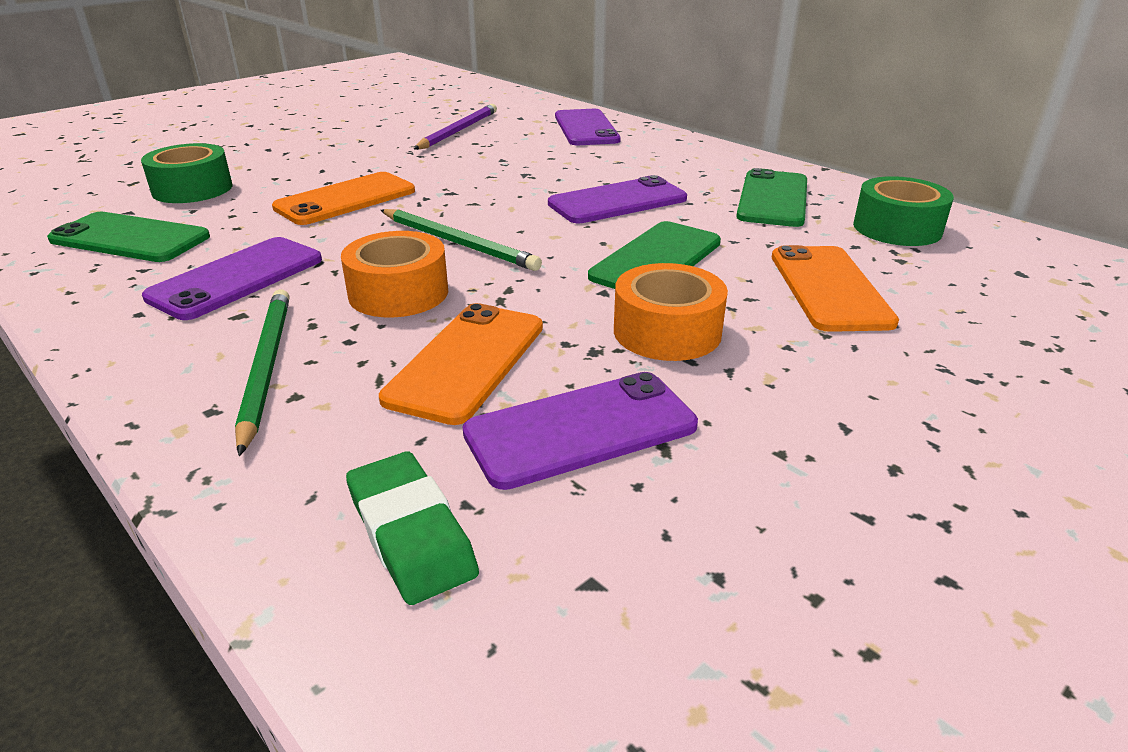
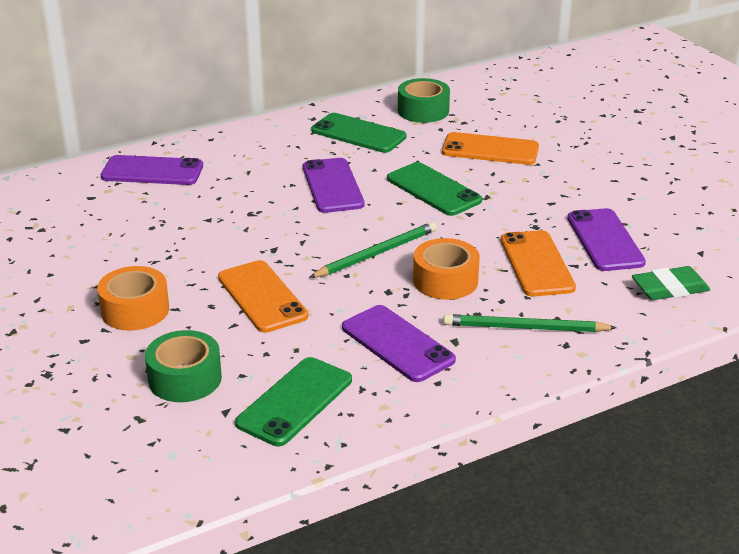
camera: 75 degrees left, 0 degrees up
(458, 131) = (109, 232): purple pencil -> none
(467, 362) = (536, 264): orange phone -> orange phone turned 45 degrees clockwise
(667, 331) = (522, 203): orange tape -> orange tape (135, 310)

